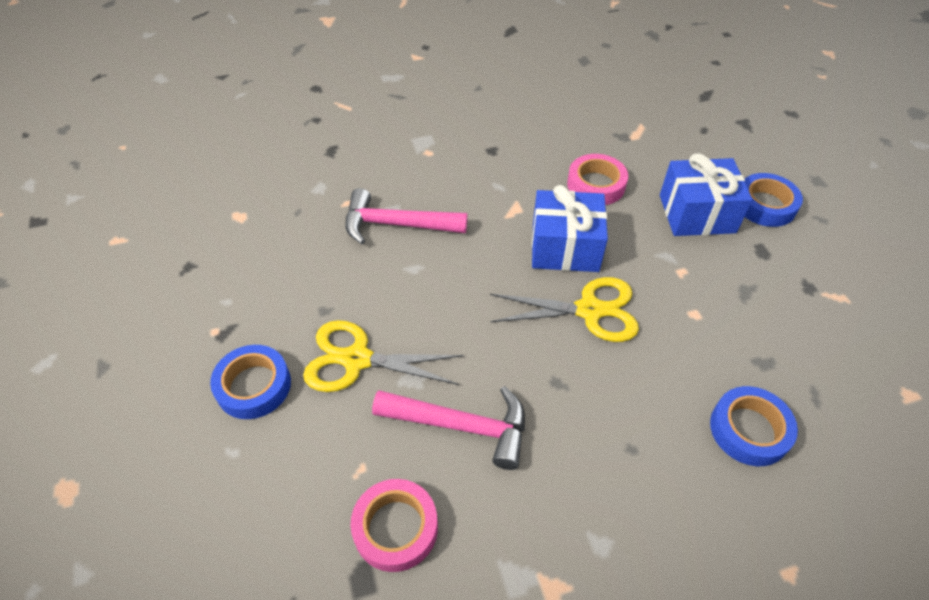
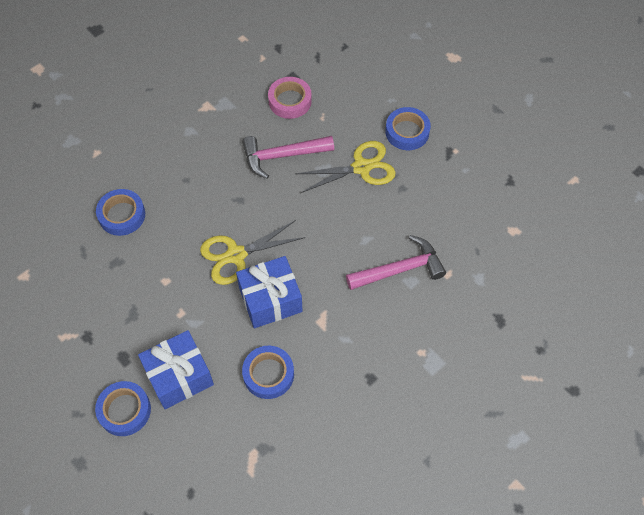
camera: 155 degrees right, 10 degrees up
(596, 185) = (268, 374): pink tape -> blue tape

